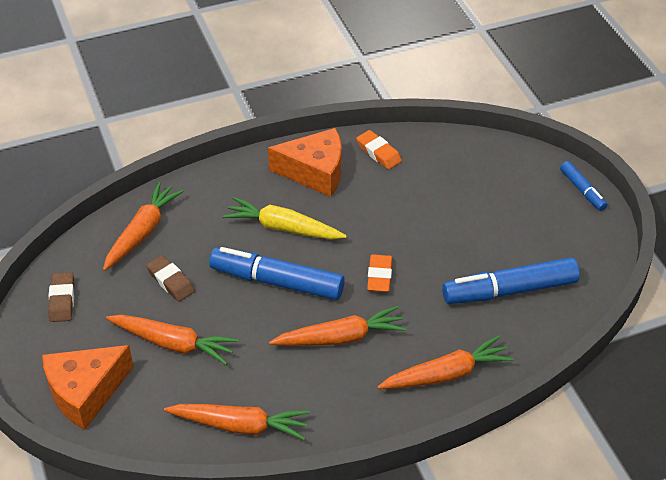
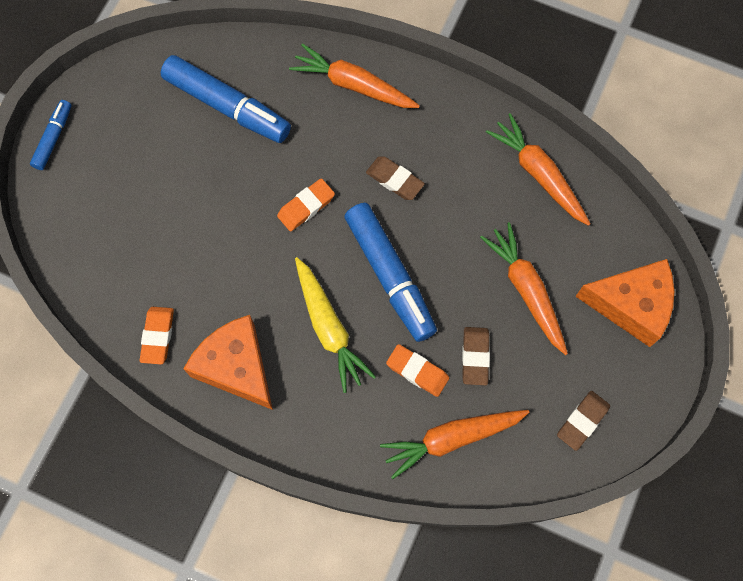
camera: 135 degrees left, 25 degrees up
(201, 247) = (417, 371): none -> orange eraser
(340, 337) = (394, 180): orange carrot -> brown eraser

